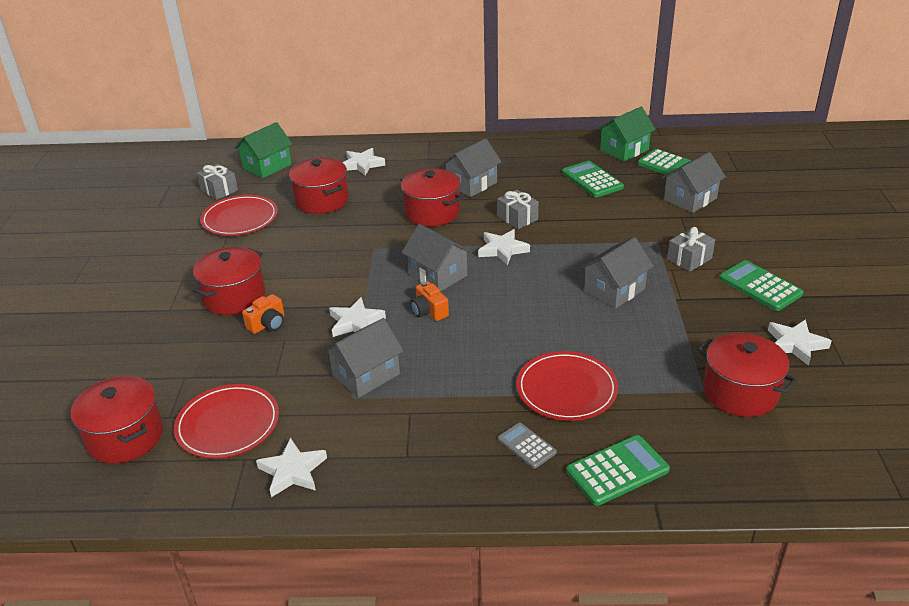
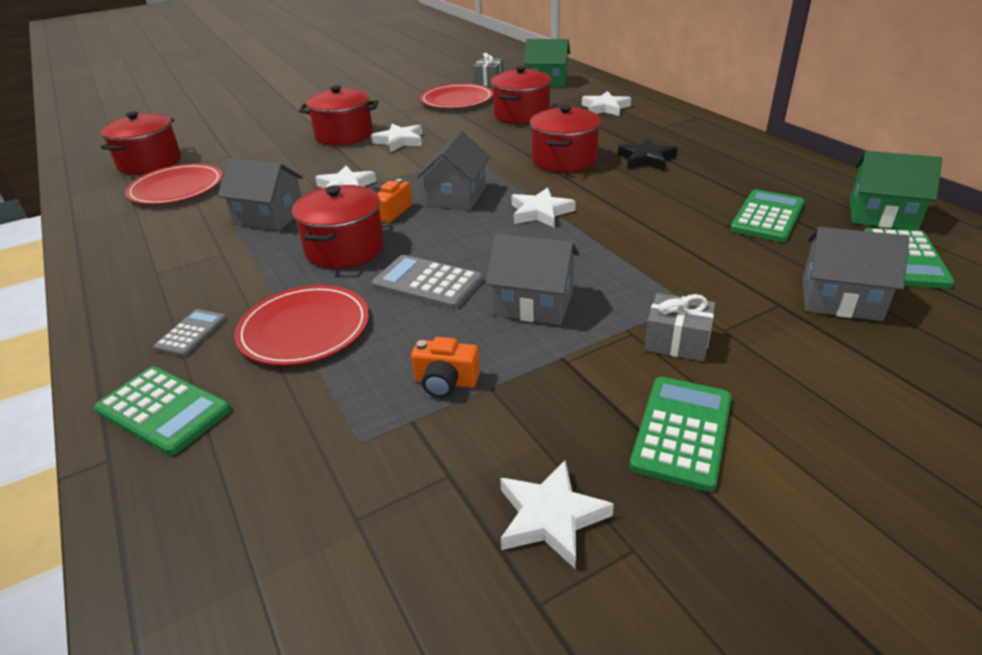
camera: 60 degrees right, 0 degrees up
(268, 324) = (316, 158): orange camera -> orange camera (446, 382)
(293, 471) = (123, 231): white star -> white star (399, 141)
(471, 184) = (646, 159): grey house -> black star
(517, 218) = (614, 201): grey gift -> none
(553, 323) = (427, 283): none -> grey calculator
(740, 393) = (376, 481): red pot -> red pot (345, 249)

